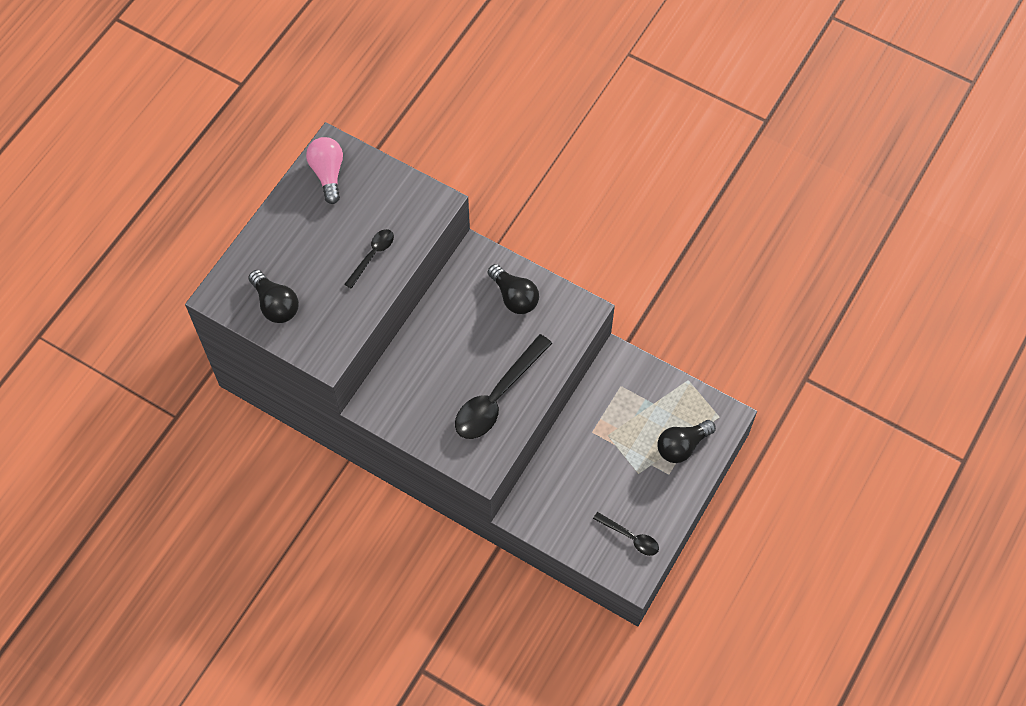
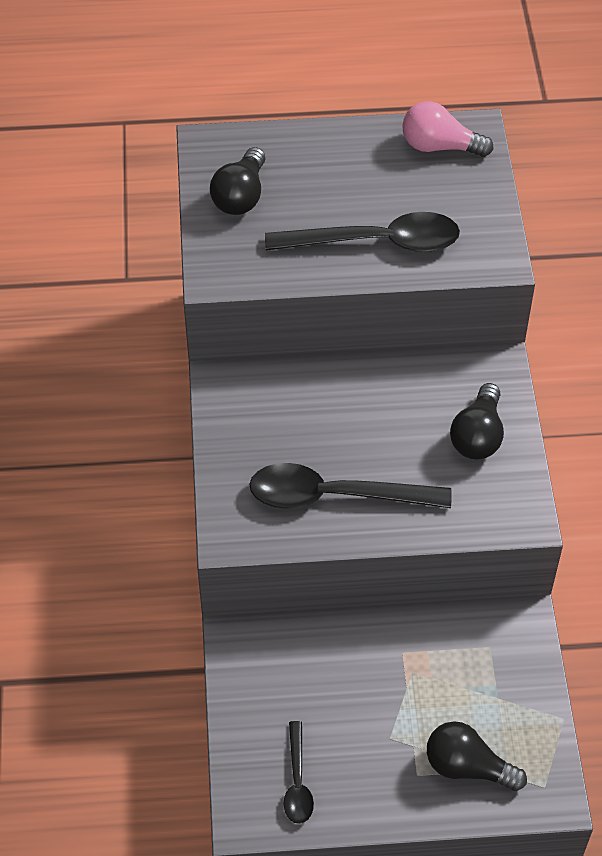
camera: 55 degrees right, 10 degrees down
(328, 173) = (439, 146): pink light bulb -> pink light bulb turned 120 degrees counterclockwise
(372, 256) = (376, 242): black spoon -> black spoon, size x1.89

